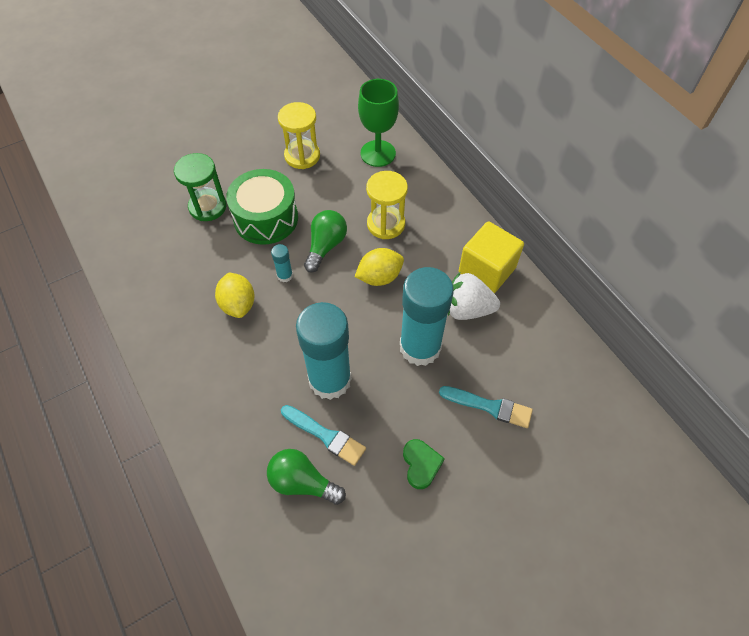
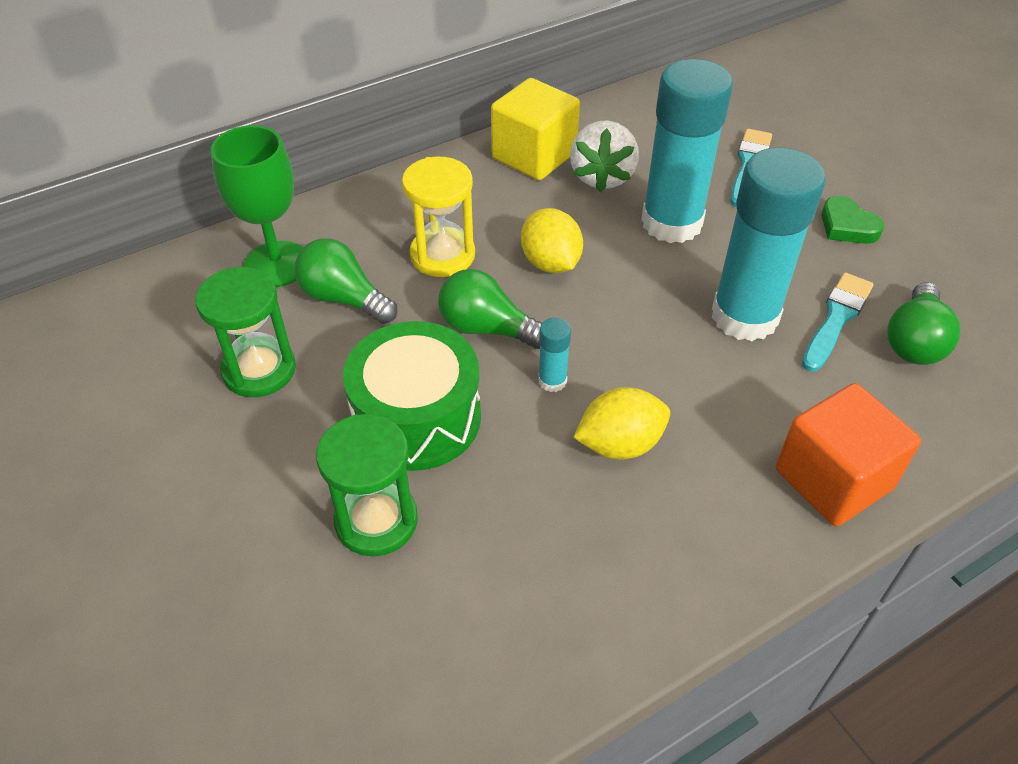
camera: 90 degrees left, 10 degrees down
(200, 406) = (833, 479): none -> orange cube
(302, 156) = (259, 370): yellow hourglass -> green hourglass
(351, 183) = (344, 299): none -> green light bulb
(421, 464) = (847, 226): green heart -> green heart turned 120 degrees counterclockwise

